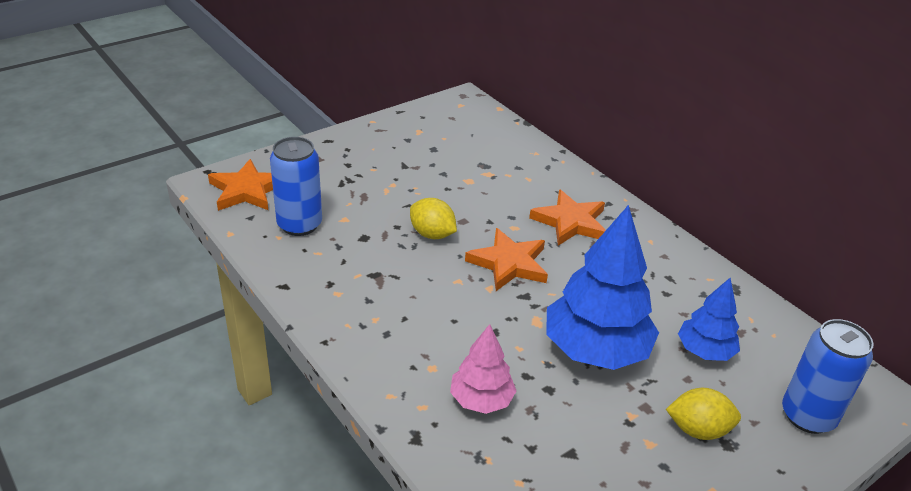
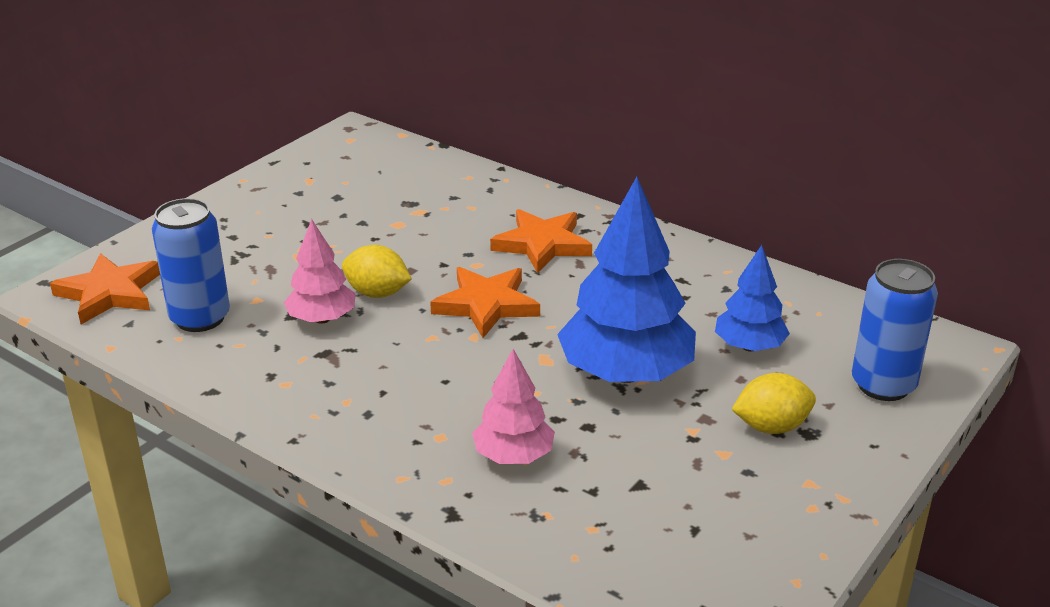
camera: 15 degrees left, 5 degrees down
(384, 246) = (322, 319): none -> pink tree

